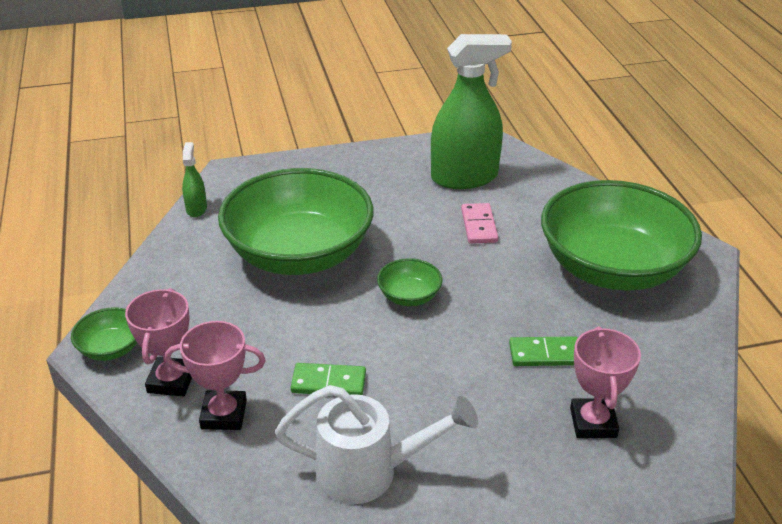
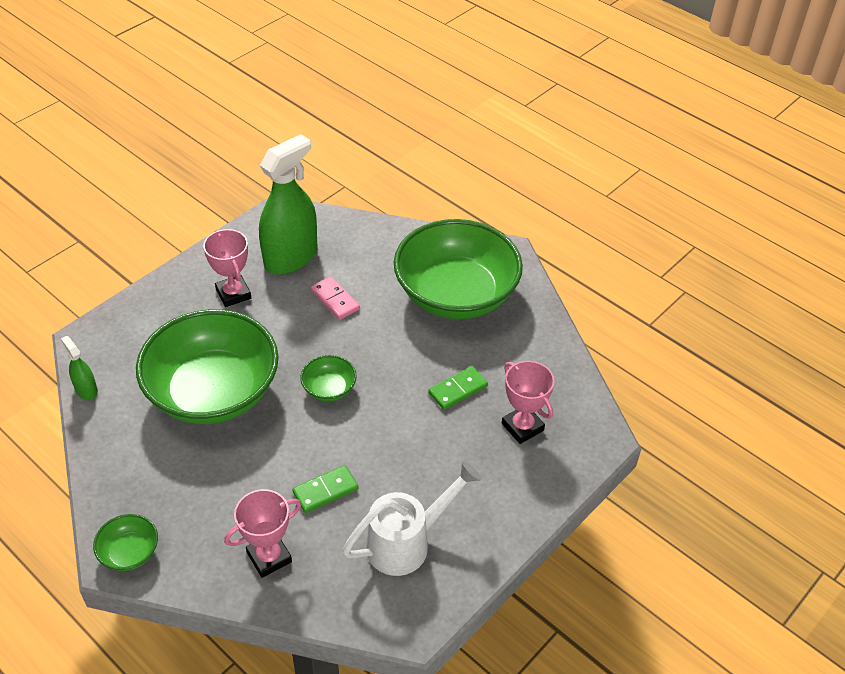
camera: 35 degrees left, 10 degrees up
(171, 381) = (205, 552): pink trophy -> pink trophy (233, 294)

